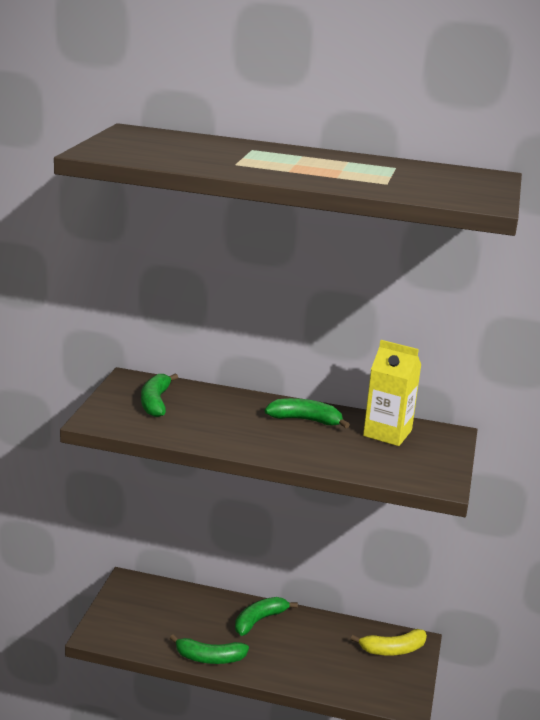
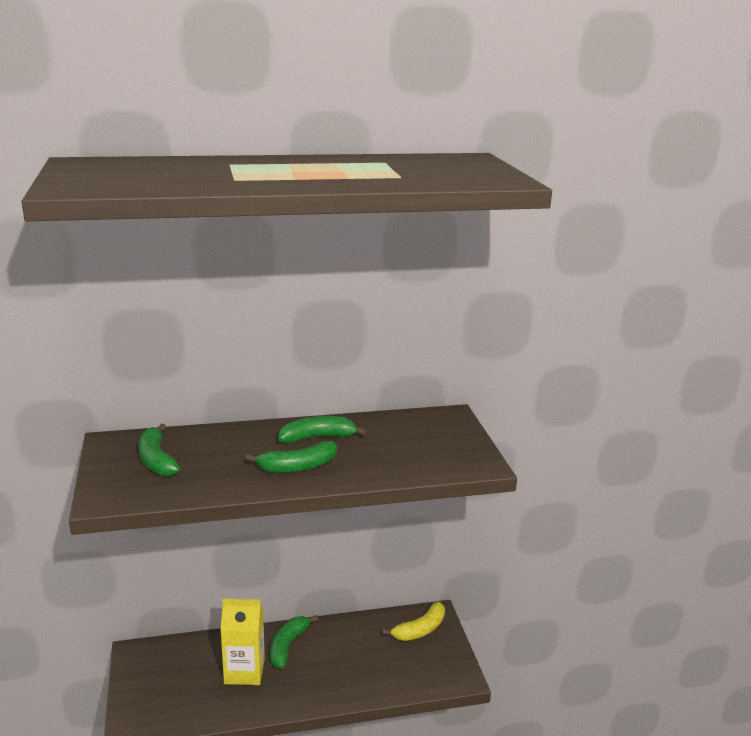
camera: 25 degrees left, 0 degrees up
(209, 658) = (262, 703): green banana -> green banana (298, 466)
(387, 433) = (399, 430): yellow carton -> yellow carton (244, 671)

